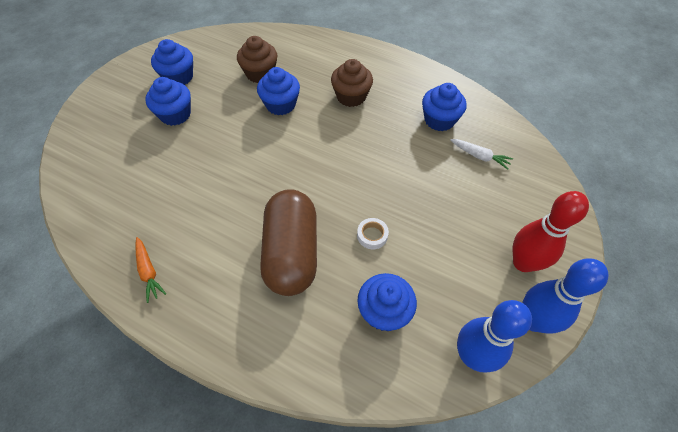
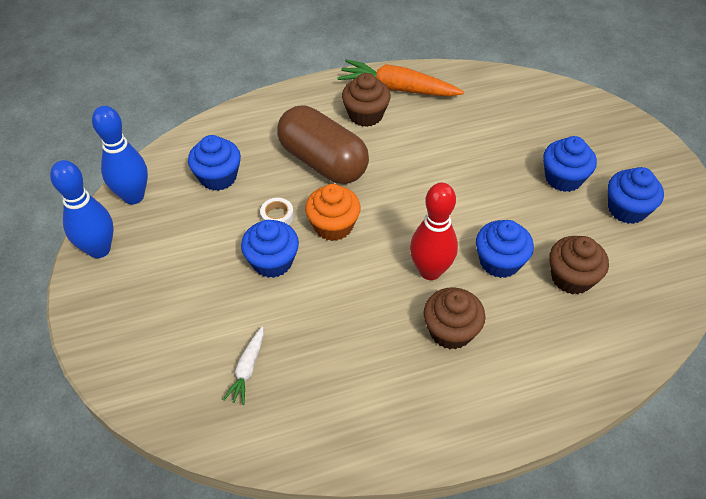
camera: 135 degrees right, 5 degrees down
(148, 271) = (398, 88): orange carrot -> orange carrot, size x1.92
(207, 268) = (365, 115): none -> brown cupcake
(343, 197) = (333, 226): none -> orange cupcake
(439, 120) = (329, 382): blue cupcake -> blue cupcake (272, 261)
(479, 156) = (247, 369): white carrot -> white carrot turned 60 degrees counterclockwise
(523, 263) = (132, 288): red bowling pin -> red bowling pin (430, 271)

